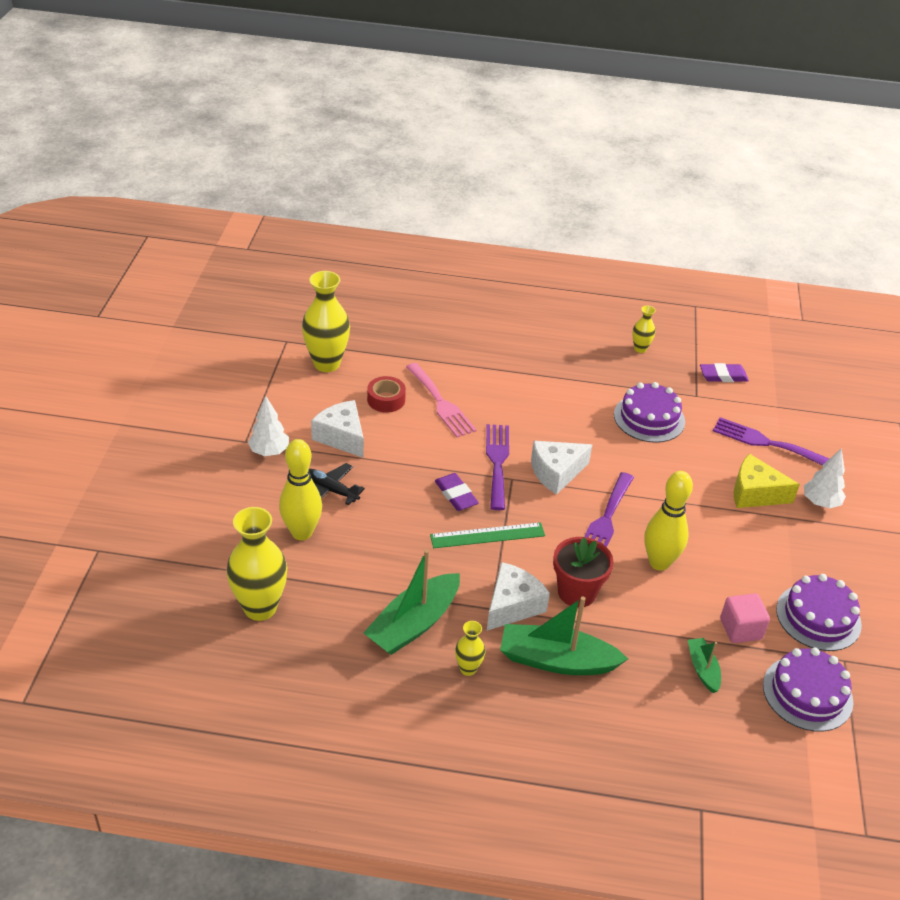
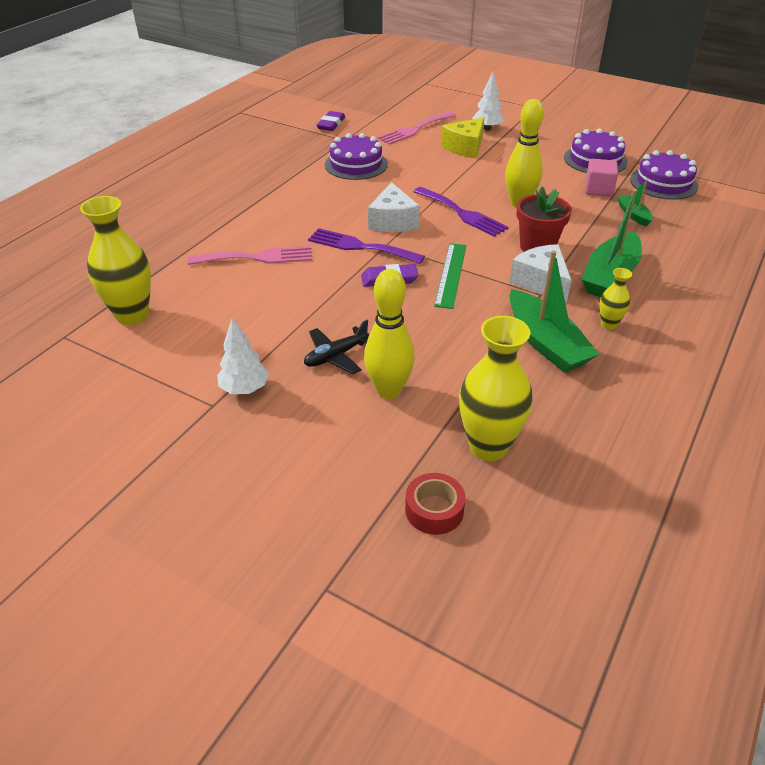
camera: 65 degrees left, 0 degrees up
(341, 437) = (259, 330): white cheese -> none
(386, 400) = (225, 289): red tape -> red tape (434, 510)
(640, 349) = (270, 146): yellow vase -> none
(703, 669) = (633, 215): green boat -> green boat turned 60 degrees clockwise
(765, 442) = (415, 129): purple fork -> pink fork

